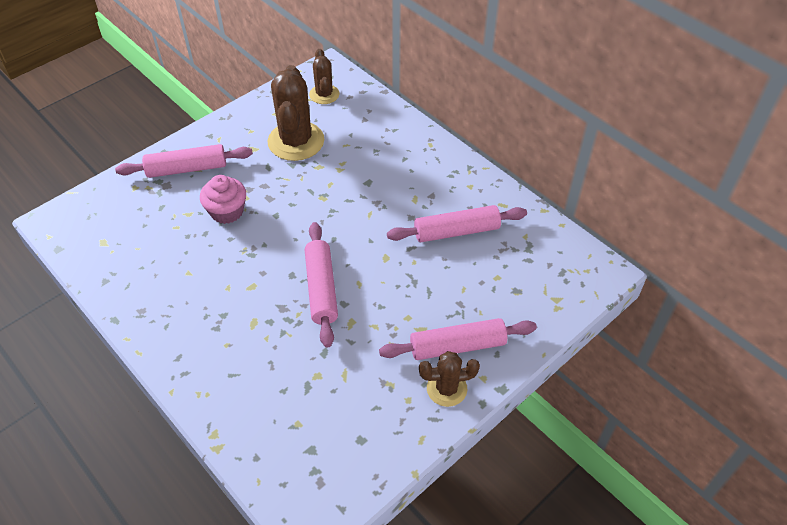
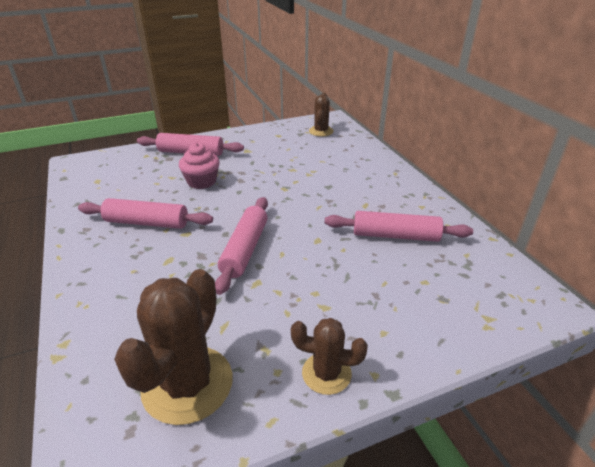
camera: 20 degrees right, 15 degrees down
(296, 141) = (283, 152): brown cactus -> brown cactus (187, 384)
(457, 346) = (357, 333): pink rolling pin -> pink rolling pin (147, 223)

